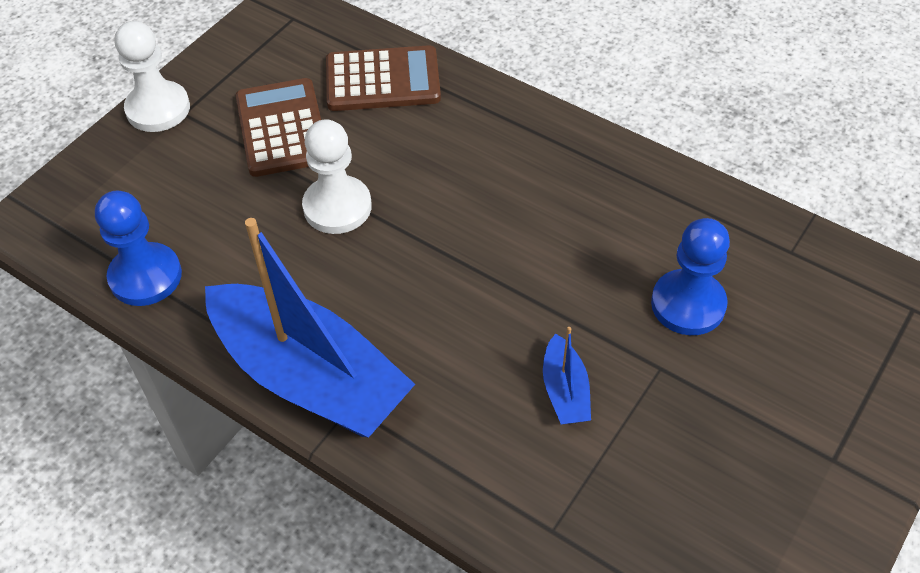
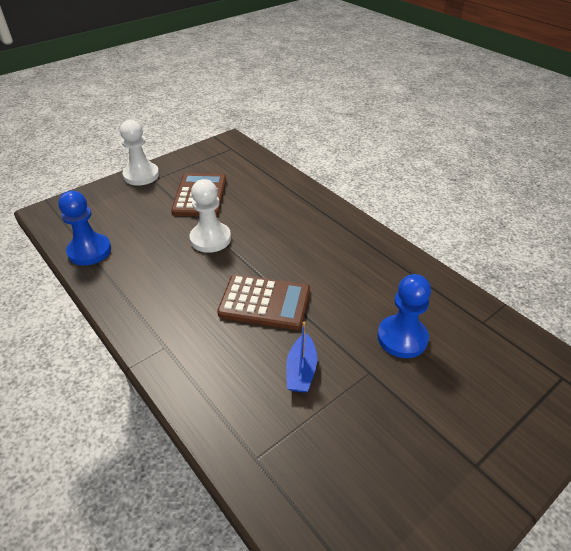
camera: 15 degrees right, 10 degrees down
(309, 376) = (149, 323): blue boat -> none
(382, 80) = (265, 184): brown calculator -> brown calculator (264, 302)

